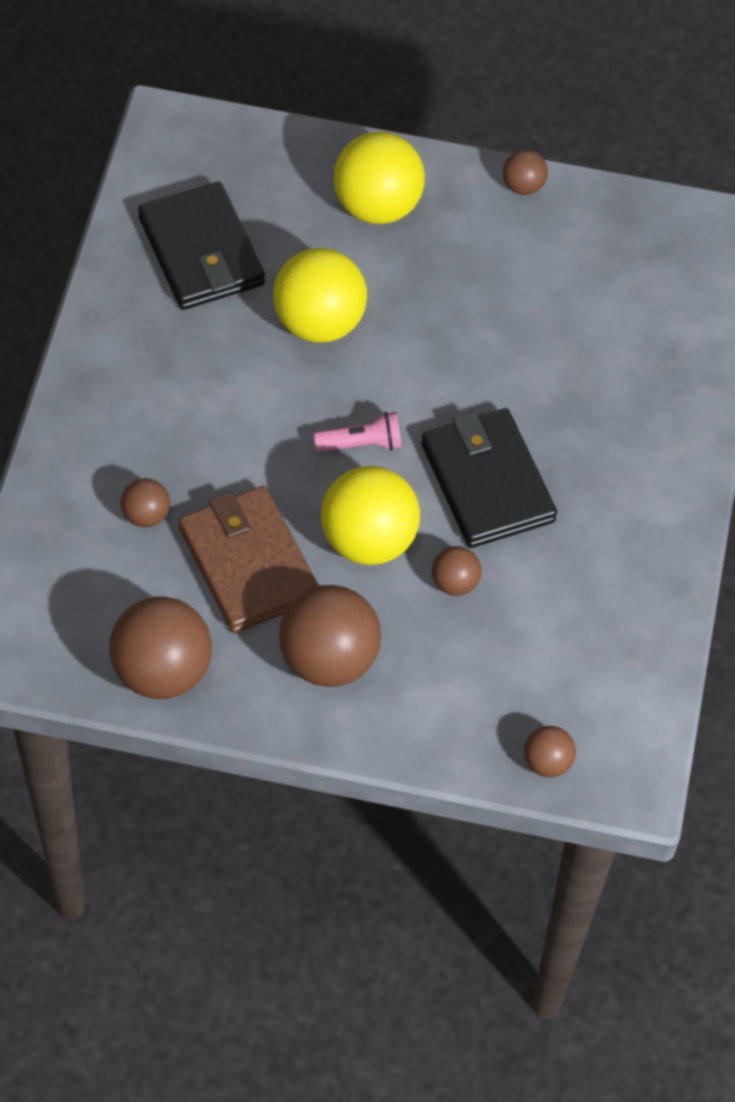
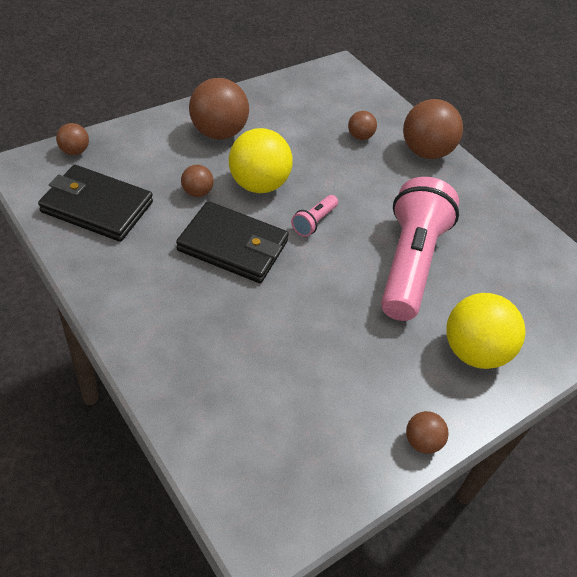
camera: 130 degrees right, 10 degrees down
(162, 671) = (278, 94): brown ball -> brown ball (425, 152)
(201, 251) = (506, 256): black wallet -> black wallet (97, 207)
(248, 563) = (296, 145): brown wallet -> none
(319, 322) = (409, 263): yellow ball -> pink flashlight

